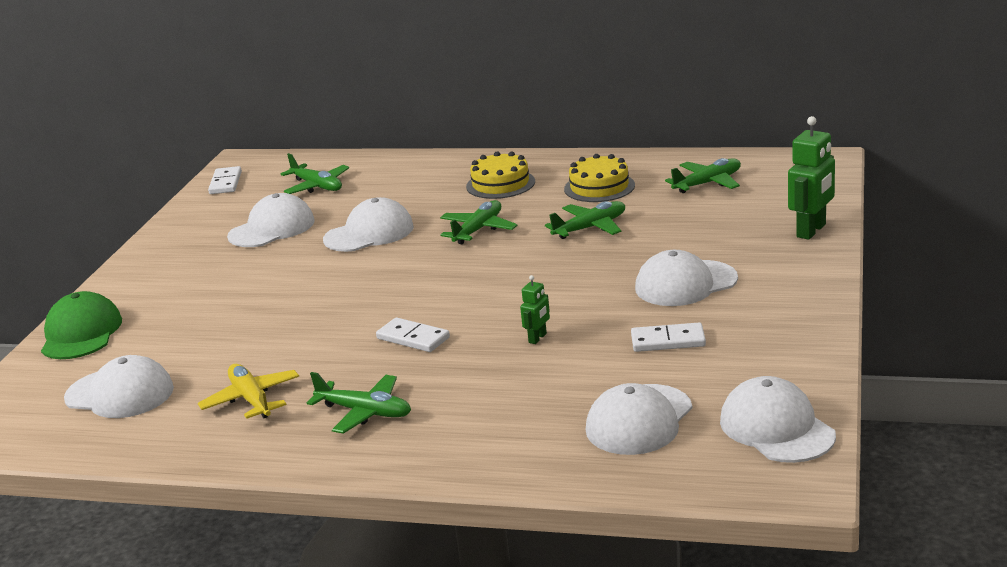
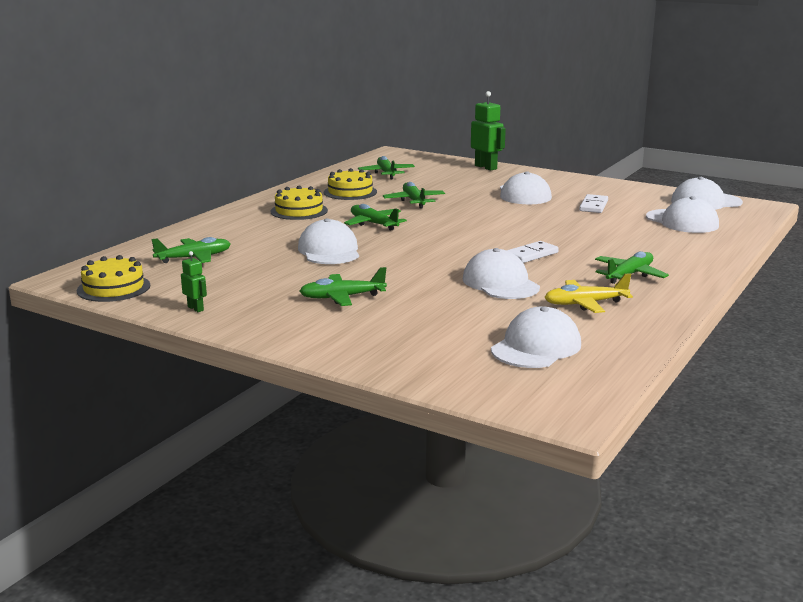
camera: 75 degrees left, 5 degrees down
(81, 333) = (394, 359): green cap -> none
(225, 183) = (113, 288): white domino -> yellow cake
(231, 274) = (342, 297): none -> green plane
(272, 228) = (264, 278): white cap -> white cap (500, 283)
(538, 338) = (563, 228): green robot -> green robot (196, 308)

